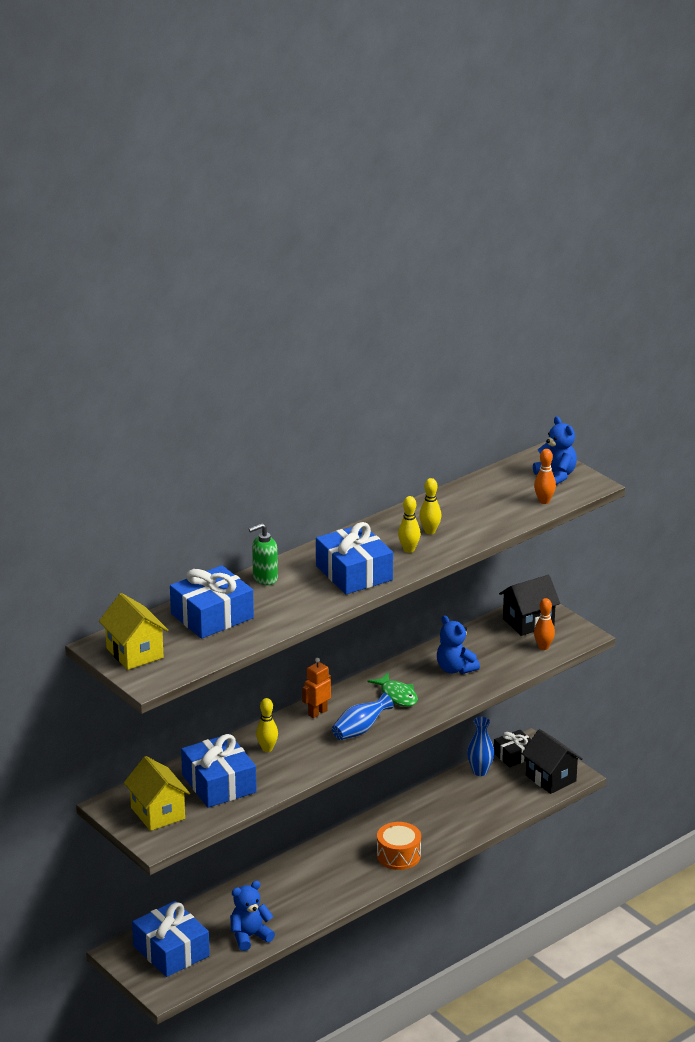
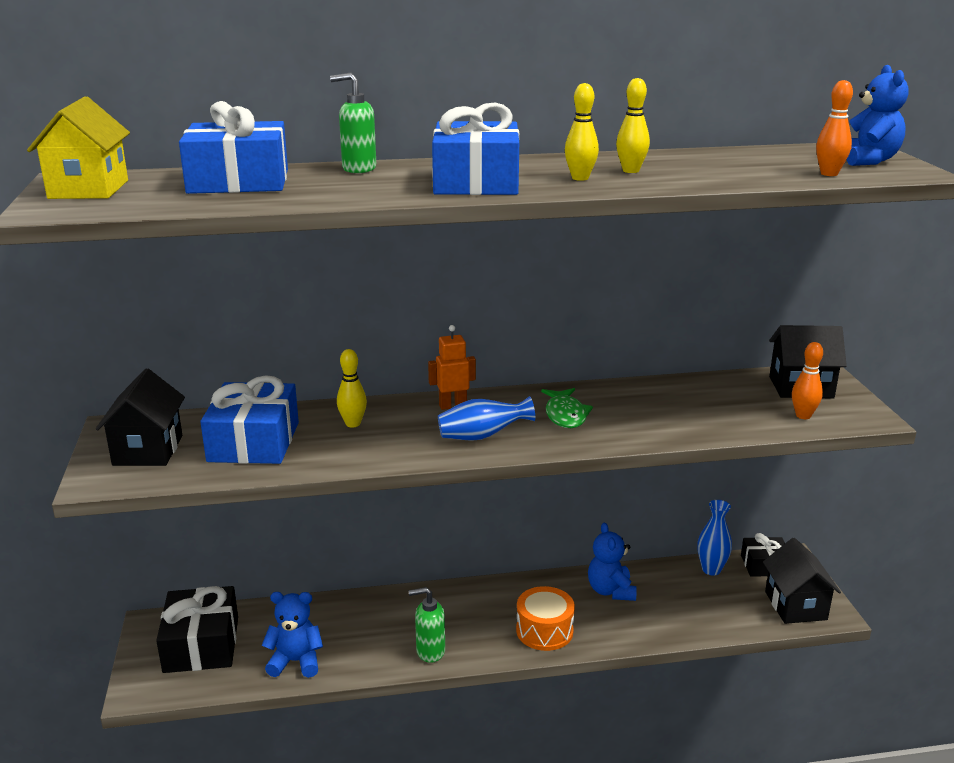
camera: 30 degrees right, 5 degrees down
(158, 813) = (148, 450): yellow house -> black house
(171, 951) = (201, 644): blue gift -> black gift
(334, 896) = (430, 651): none -> green soap dispenser
(455, 669) = (665, 408): blue teddy bear -> blue teddy bear (611, 591)

